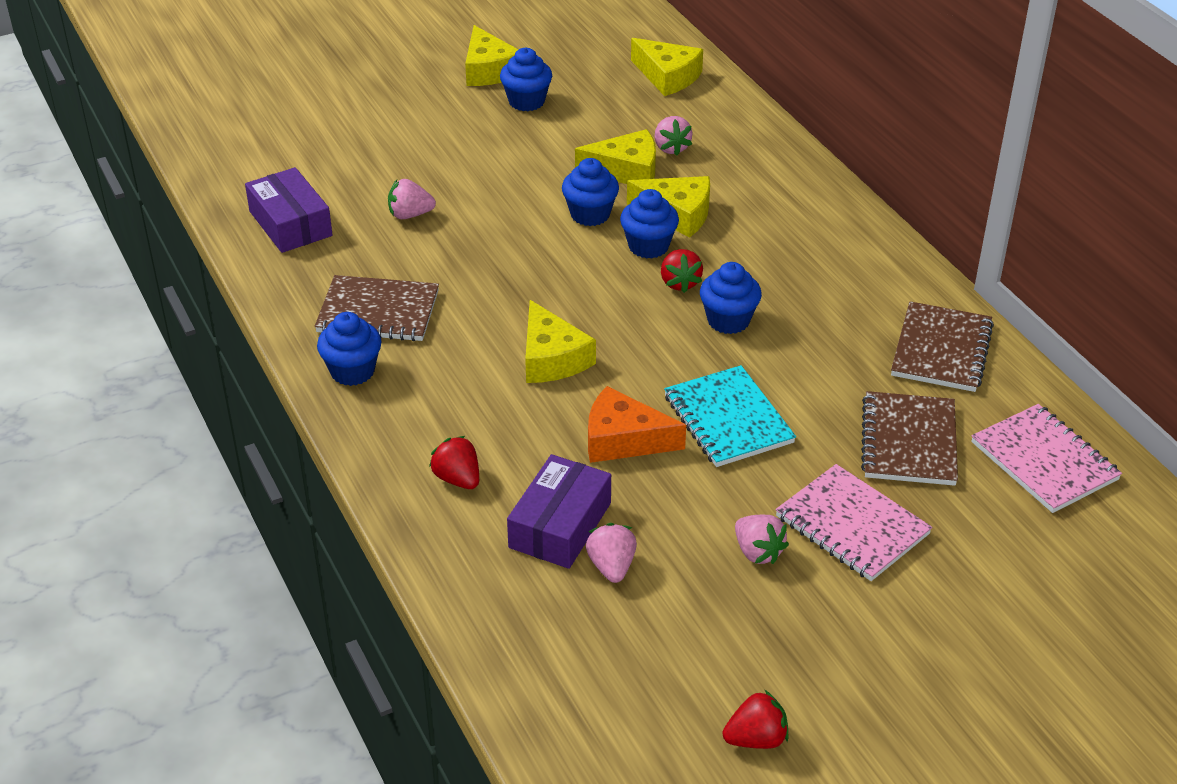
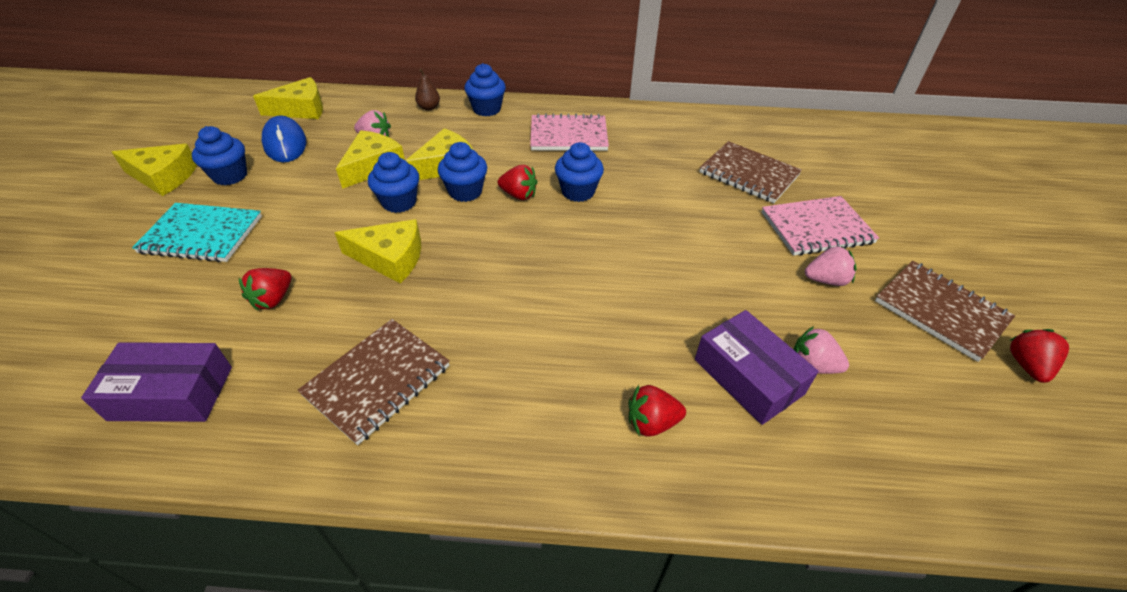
camera: 60 degrees left, 5 degrees up
(352, 371) = (442, 440): blue cupcake -> blue cupcake (487, 109)
(410, 215) = (273, 299): pink strawberry -> red strawberry
(552, 358) = (542, 293): yellow cheese -> yellow cheese (390, 258)
(604, 101) = (285, 143): none -> blue mouse
(623, 440) = (667, 295): orange cheese -> none
(728, 419) = (679, 235): turquoise notebook -> turquoise notebook (202, 235)
(768, 151) = (429, 107): none -> brown pear
(941, 350) = (674, 130): brown notebook -> brown notebook (940, 311)
(1044, 461) = (792, 139): pink notebook -> pink notebook (568, 135)

